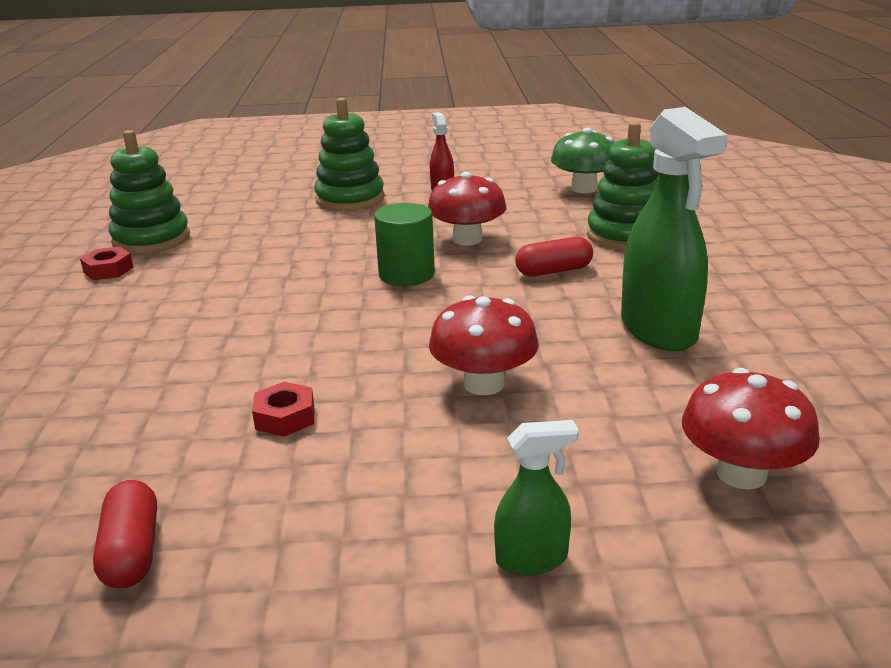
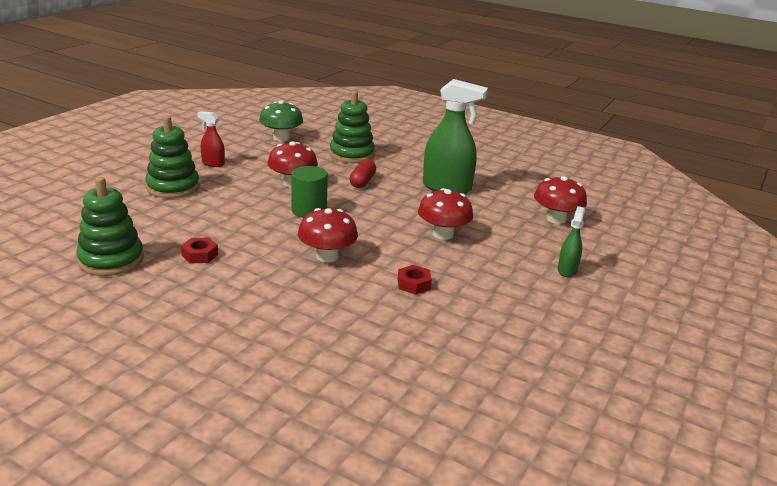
camera: 60 degrees left, 0 degrees up
(108, 270) = (139, 286): red nut -> red nut (200, 255)
(132, 551) = (483, 348): red capsule -> none
(293, 330) = (327, 256): none -> red mushroom

